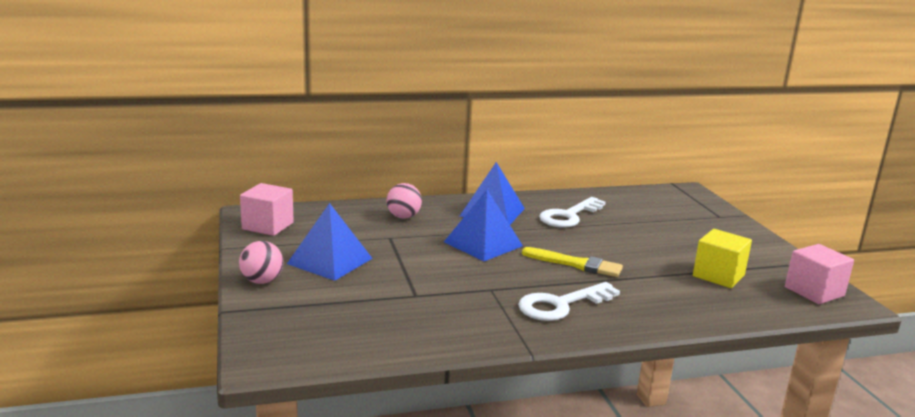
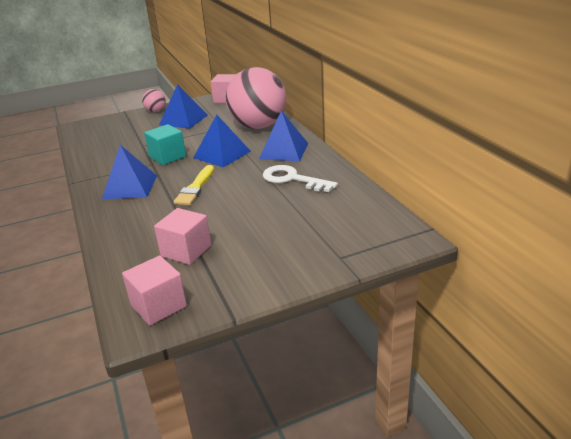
camera: 85 degrees right, 10 degrees up
(403, 217) = (258, 126): pink ball -> pink ball, size x2.37
(471, 277) = (167, 157): none -> turquoise cube
(561, 305) = (130, 187): white key -> blue pyramid
(718, 275) = (186, 251): yellow cube -> pink cube

